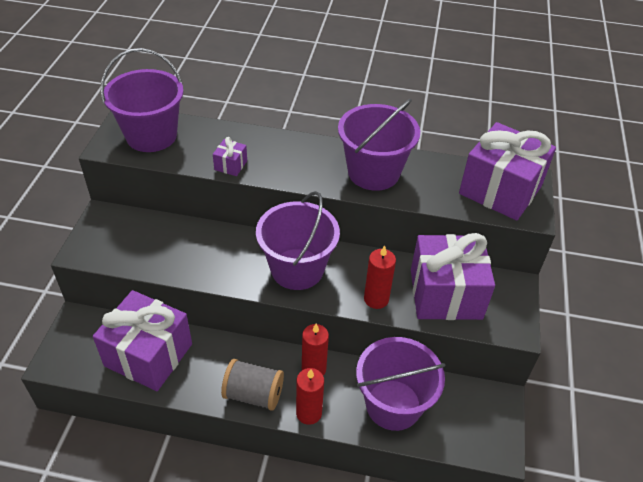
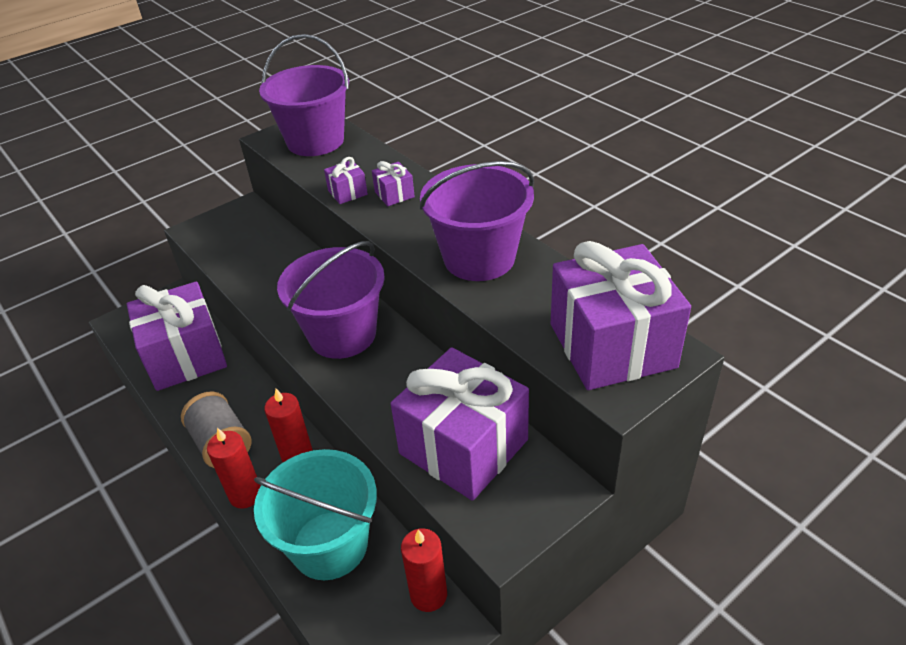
camera: 45 degrees right, 5 degrees down
(266, 153) = (394, 194): none -> purple gift
(376, 299) = (382, 407): red candle -> red candle (428, 595)
(393, 405) = (330, 545): purple bucket -> turquoise bucket

